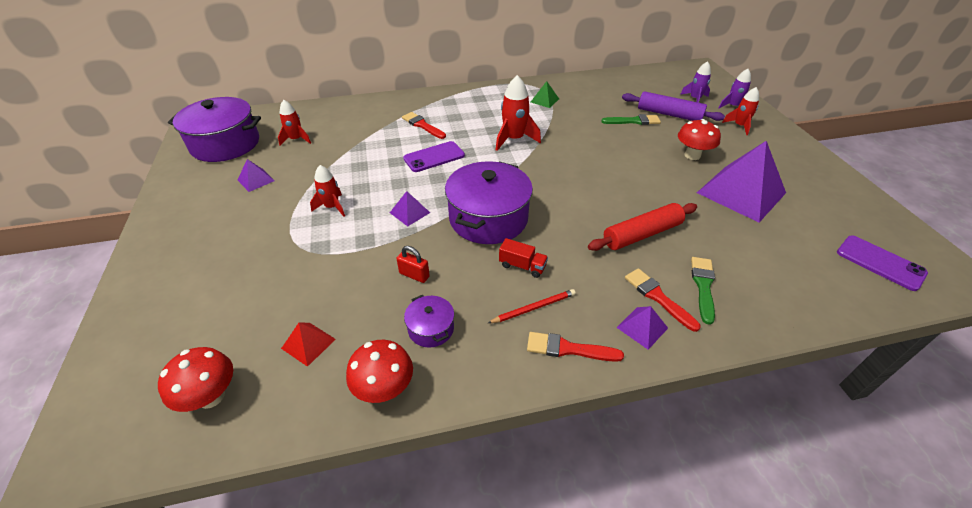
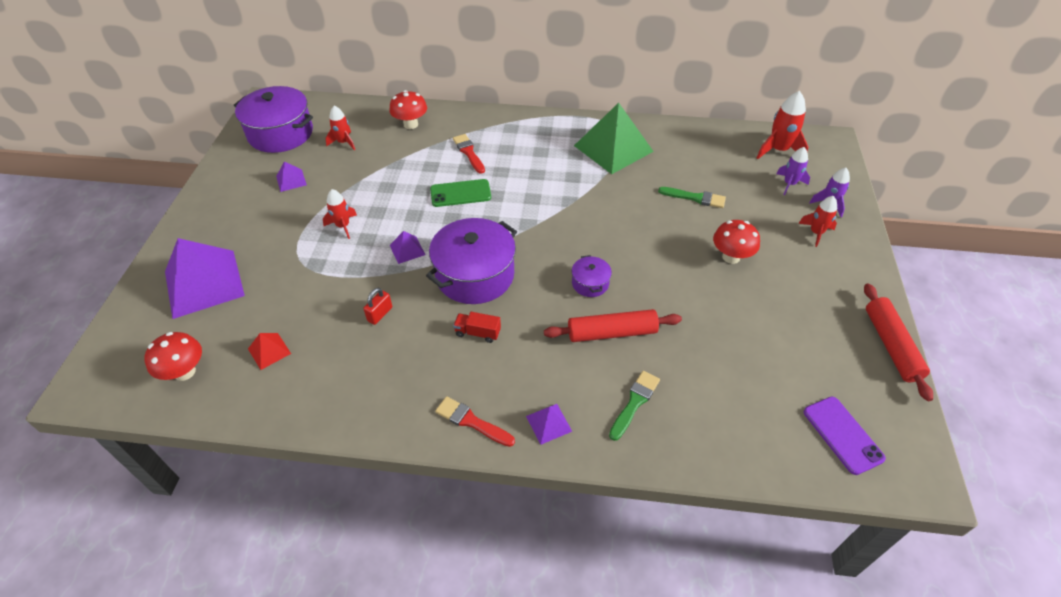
camera: 20 degrees right, 5 degrees up
(384, 388) = (308, 407): red mushroom -> red mushroom (411, 124)
(414, 275) = (380, 314): red padlock -> red padlock turned 75 degrees clockwise
(431, 328) = (368, 368): purple pot -> purple pot (590, 283)
(434, 157) = (460, 193): purple phone -> green phone
(514, 139) = (551, 191): red rocket -> red rocket (778, 150)
(522, 266) = (478, 333): red truck -> red truck turned 150 degrees clockwise
(533, 308) = (464, 375): red pencil -> none
(544, 100) = (613, 148): green pyramid -> green pyramid, size x2.29
(657, 297) = (583, 400): red brush -> none
(669, 114) = (743, 198): purple rolling pin -> none
(741, 192) = (752, 315): purple pyramid -> purple pyramid (204, 283)
(855, 188) = (891, 345): none -> red rolling pin

